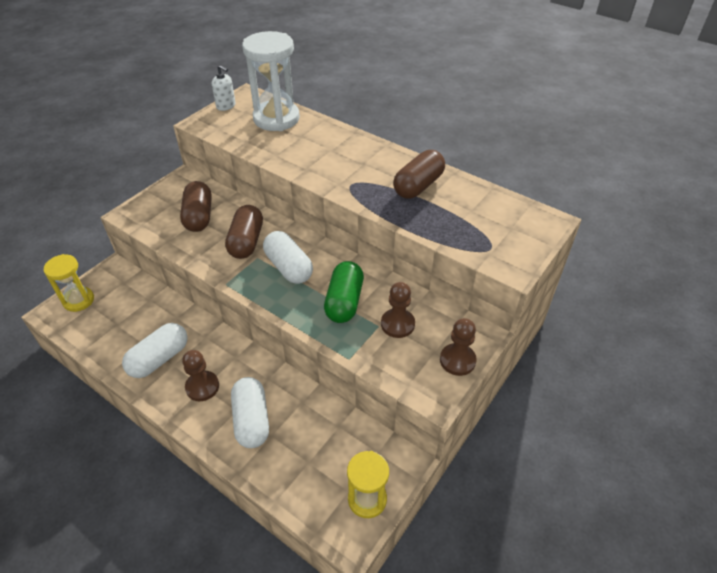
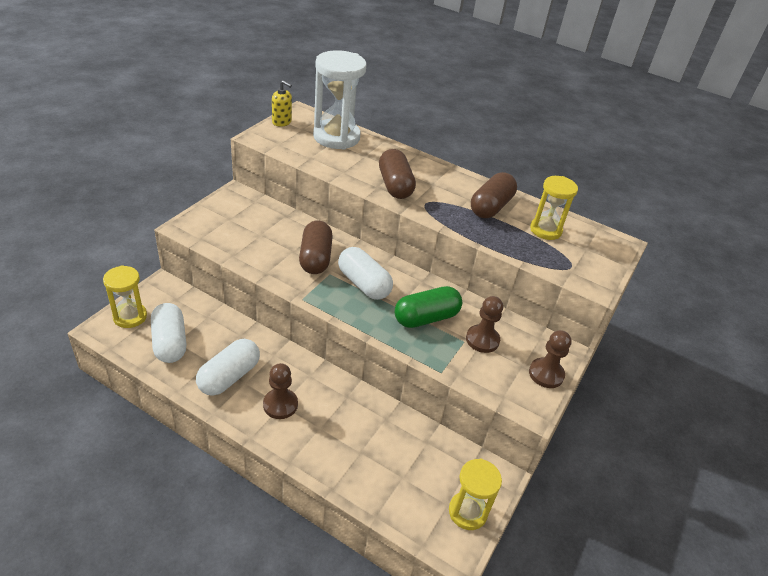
camera: 10 degrees left, 5 degrees down
(199, 216) = (260, 232): brown capsule -> brown capsule (395, 185)
(226, 106) = (282, 122): white soap dispenser -> yellow soap dispenser
(251, 420) = (337, 437): white capsule -> white capsule (170, 342)
(344, 302) = (426, 318): green capsule -> green capsule turned 60 degrees clockwise
(471, 209) = (545, 230): none -> yellow hourglass

